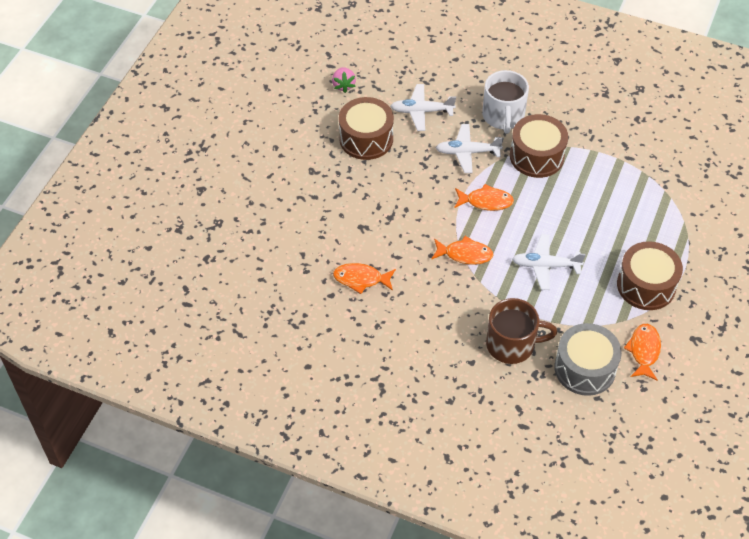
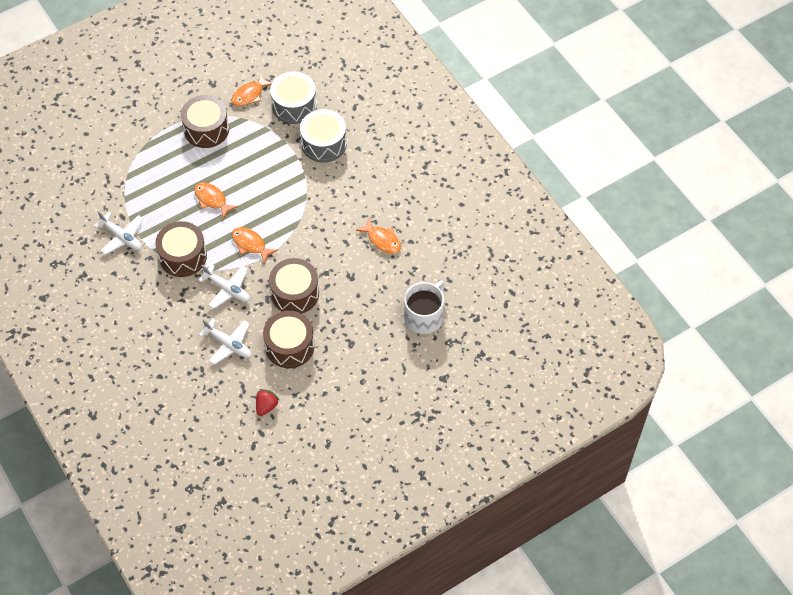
camera: 145 degrees left, 5 degrees up
(343, 85) = (266, 406): pink strawberry -> red strawberry
(402, 183) = (295, 293): none -> brown drum
(465, 254) = (299, 216): orange fish -> orange fish (212, 199)
(503, 116) = (174, 302): white mug -> white mug (424, 316)
(512, 344) = (324, 143): brown mug -> grey drum
(545, 266) = (255, 178): white plane -> white plane (122, 237)

